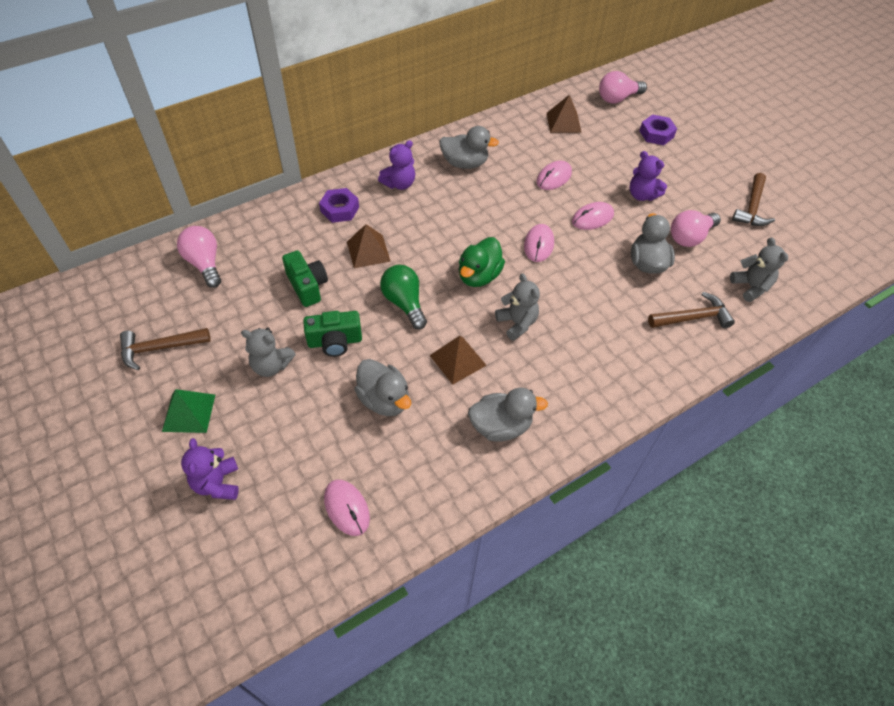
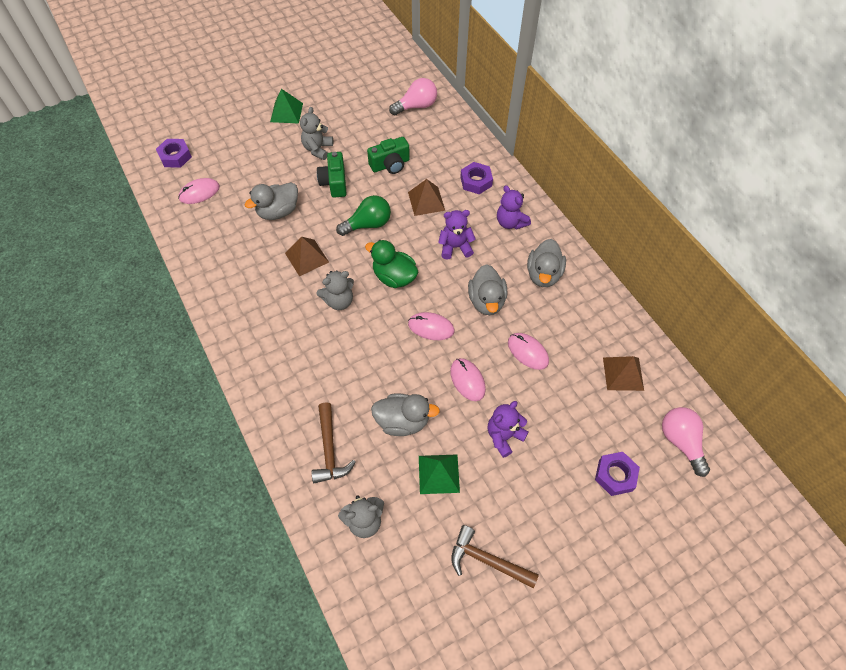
camera: 95 degrees right, 5 degrees up
(159, 348) = (340, 93): brown hammer -> none
(217, 483) = (232, 130): purple teddy bear -> purple teddy bear (455, 247)
(266, 561) = (175, 156): none -> purple nut
(500, 426) = (242, 281): grey duck -> grey duck (486, 301)
(690, 237) = (439, 473): pink light bulb -> green pyramid

